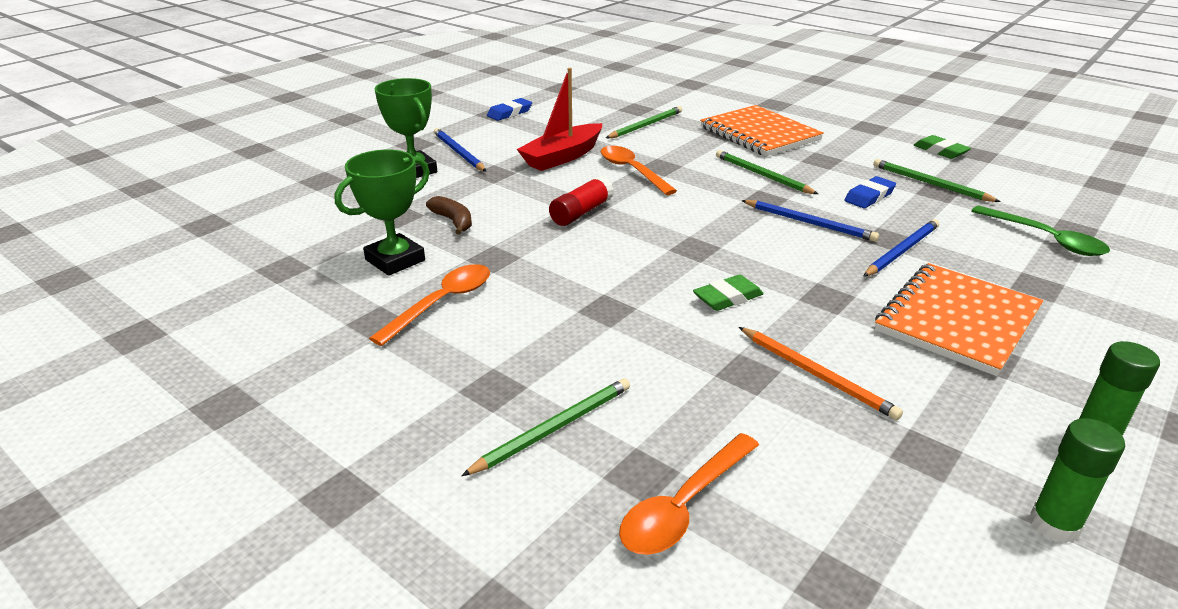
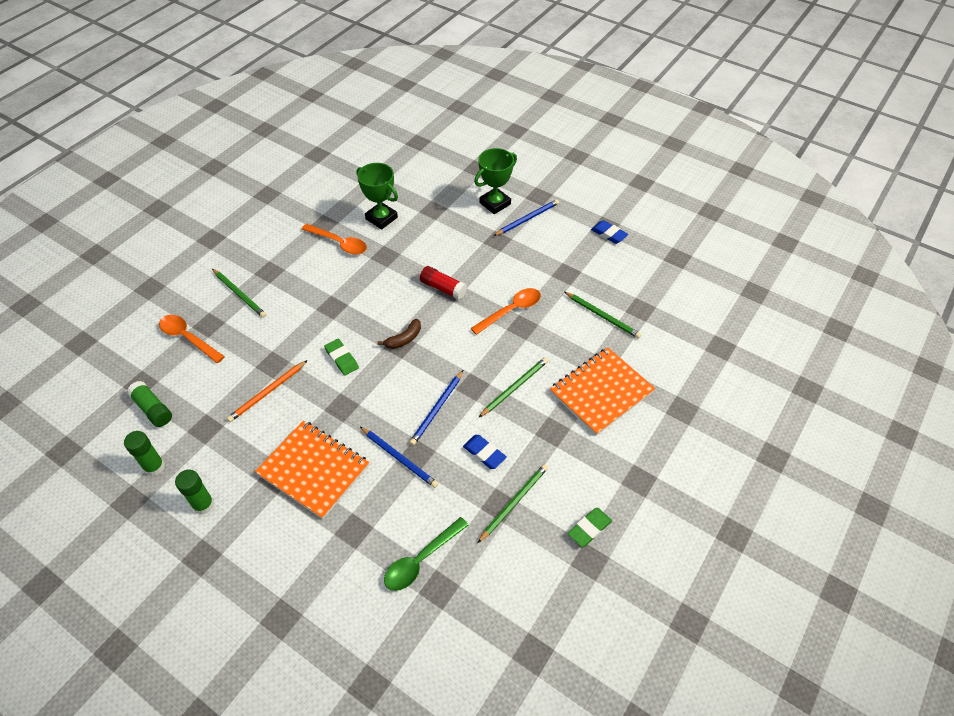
camera: 85 degrees right, 20 degrees up
(453, 221) = (427, 233): brown banana -> brown banana (404, 339)
(562, 157) = (529, 272): red boat -> none
(906, 548) = (153, 409): none -> green glue stick

